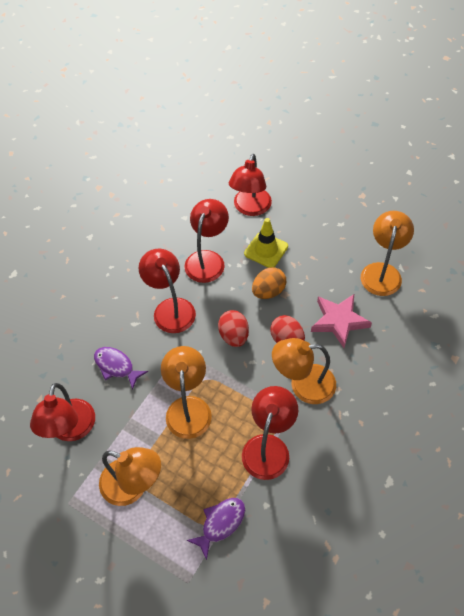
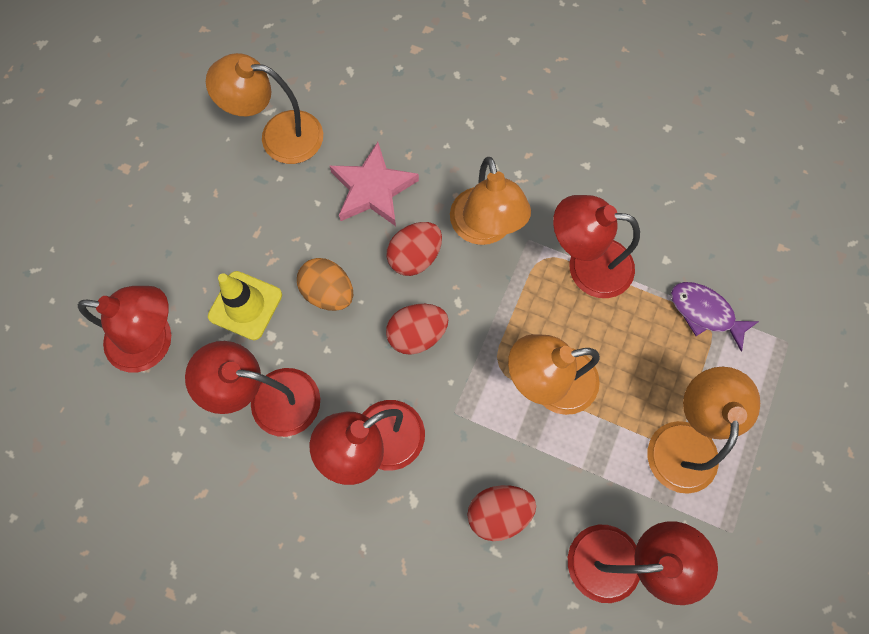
camera: 100 degrees left, 15 degrees up
(116, 366) = (498, 512): purple fish -> red egg

